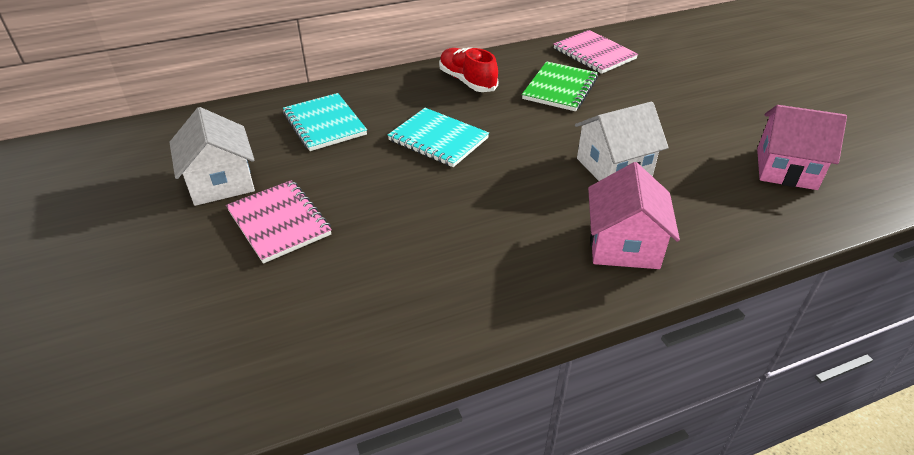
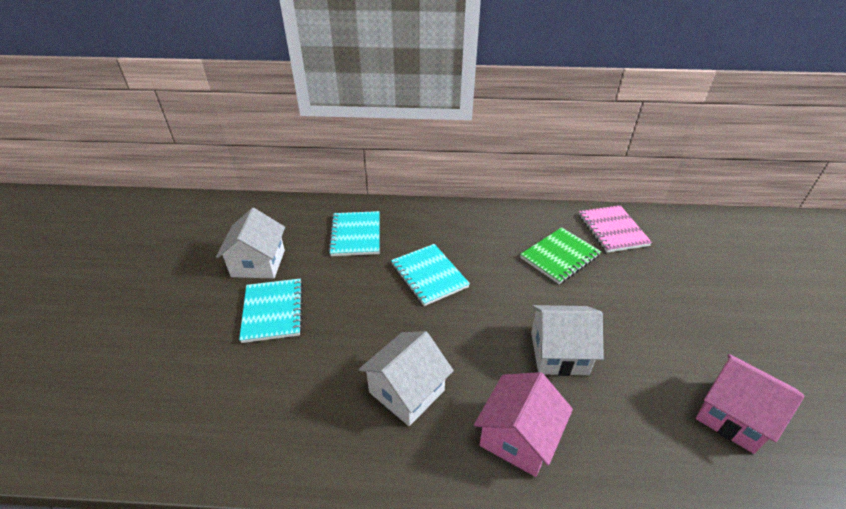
camera: 25 degrees right, 0 degrees up
(279, 222) = (273, 311): pink notebook -> turquoise notebook
(467, 81) = (485, 227): red shoe -> none
(489, 245) = (406, 391): none -> white house

